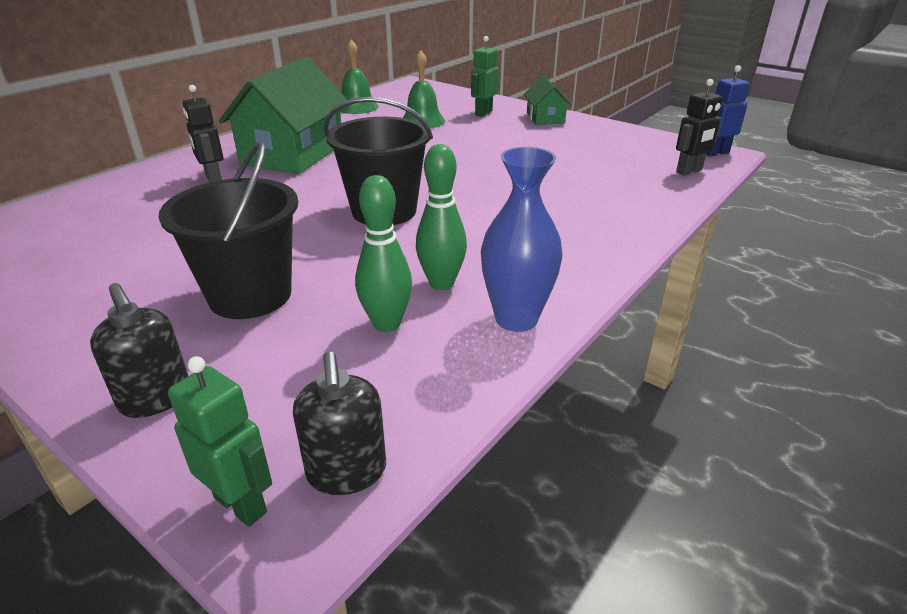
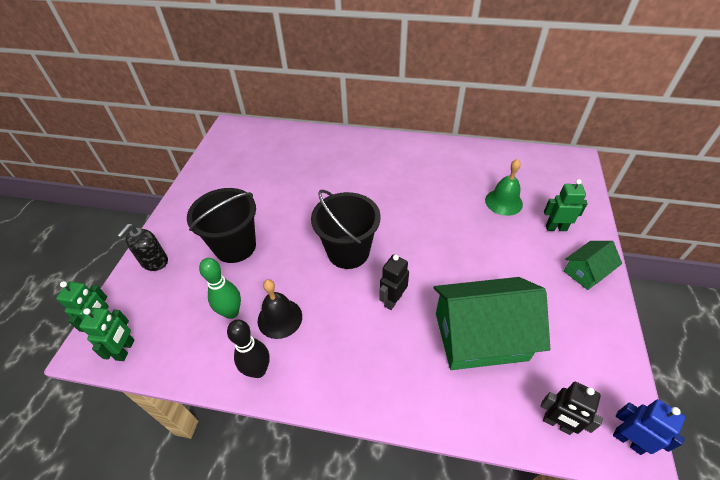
camera: 65 degrees right, 15 degrees up
(213, 179) = (340, 162): black robot -> black robot (393, 300)
(293, 154) = (395, 172): green house -> green house (480, 336)
(346, 472) = (125, 350): black soap dispenser -> green robot
(357, 107) = (496, 157): green bell -> none
(441, 283) = (280, 318): green bowling pin -> black bell
(516, 319) = (258, 370): blue vase -> black bowling pin

